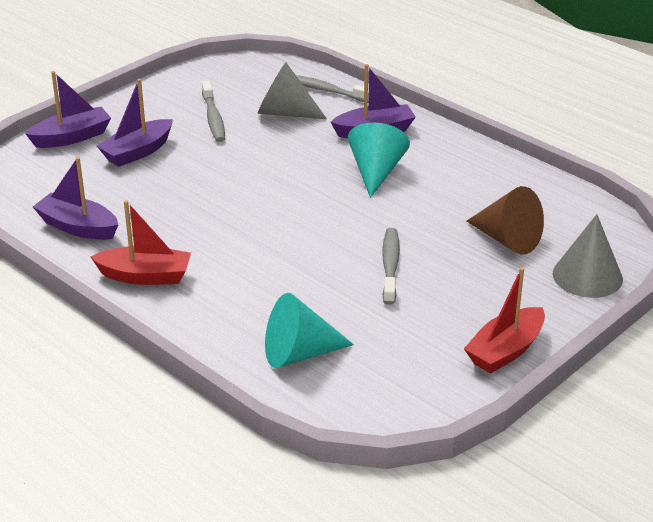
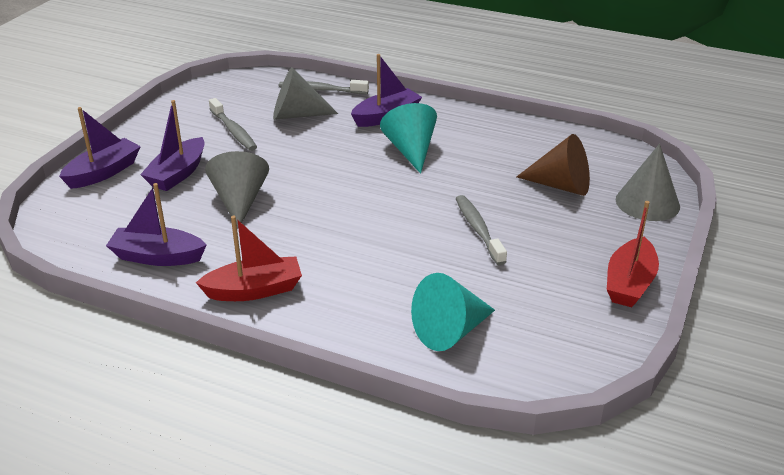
camera: 20 degrees left, 0 degrees up
(179, 190) = (239, 201): none -> grey cone

